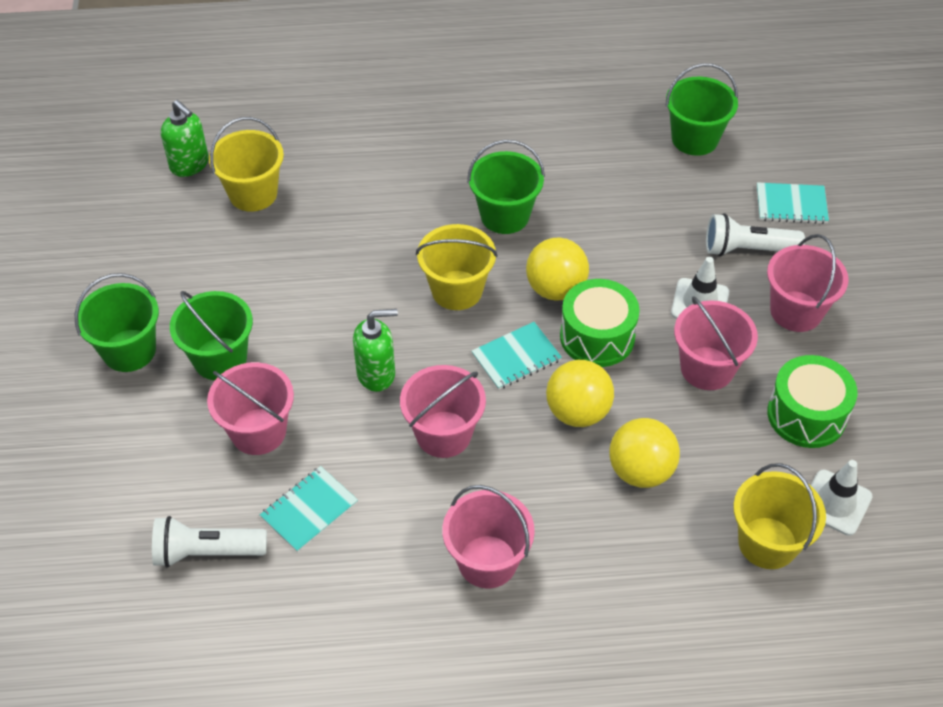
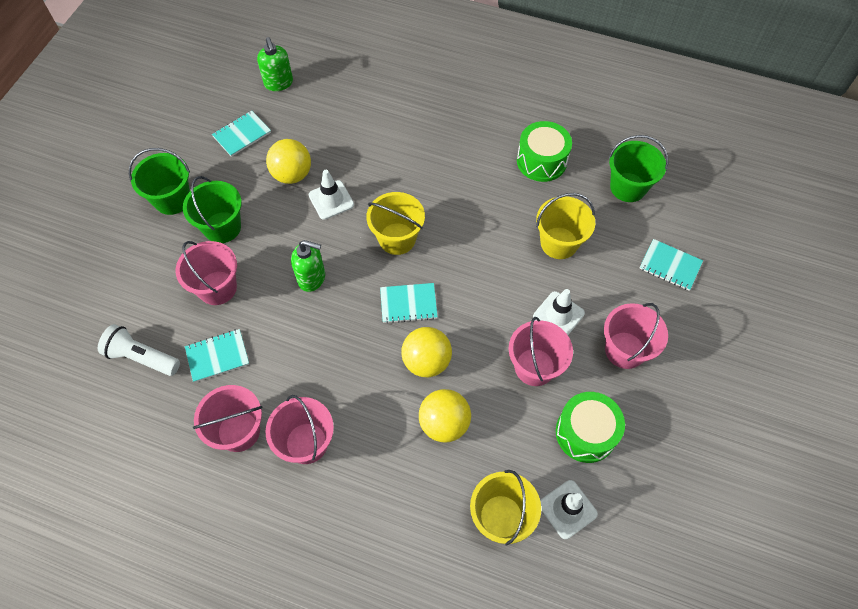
camera: 25 degrees right, 10 degrees up
(177, 241) = (242, 134): none -> turquoise notebook
(253, 194) = (306, 118): yellow bucket -> yellow bucket (559, 243)
(345, 276) = (331, 200): none -> white traffic cone
(443, 434) = (330, 339): pink bucket -> pink bucket (239, 431)
(505, 216) = (460, 196): green bucket -> none
(555, 289) = (463, 264): yellow ball -> yellow ball (292, 174)
(597, 337) = (471, 311): green drum -> green drum (541, 161)
(747, 249) = (617, 288): white flashlight -> none

